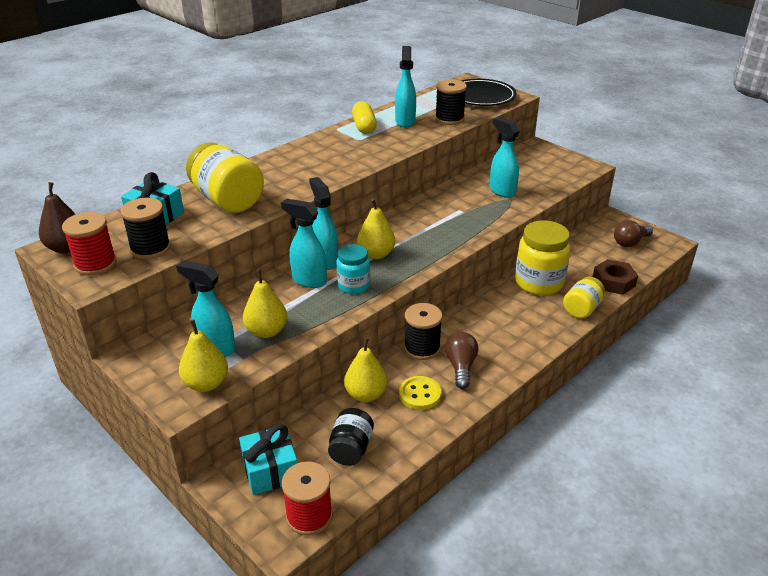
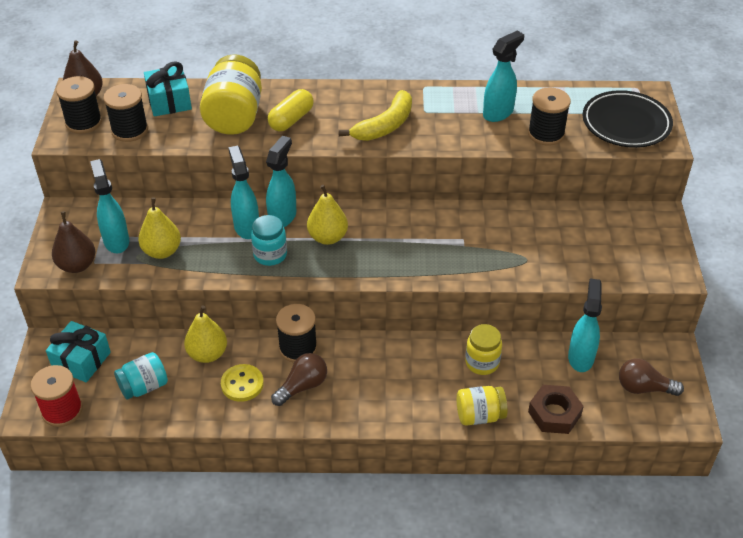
camera: 45 degrees right, 10 degrees up
(95, 264) = (83, 122): red spool -> black spool
(206, 383) = (77, 265): yellow pear -> brown pear
(347, 157) = (384, 126): none -> yellow banana
(351, 449) = (144, 386): black jar -> turquoise jar
(364, 127) = (451, 98): yellow capsule -> yellow capsule (291, 119)
(502, 191) = (535, 245): turquoise spray bottle -> turquoise spray bottle (580, 357)
(539, 283) = (482, 363): yellow jar -> yellow jar, size x0.59

